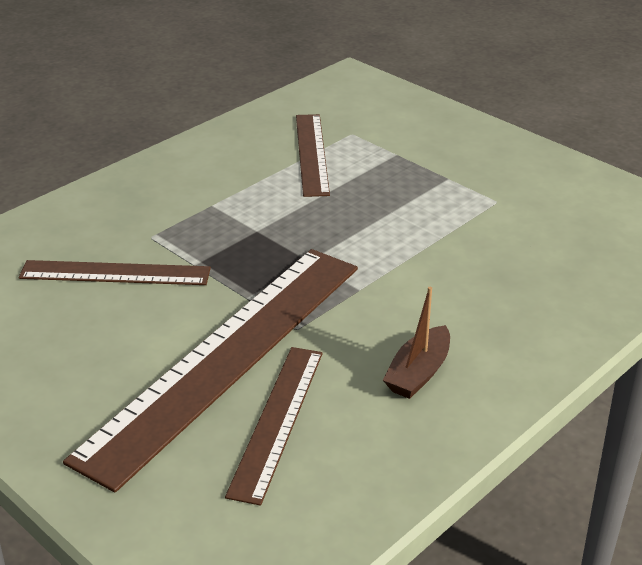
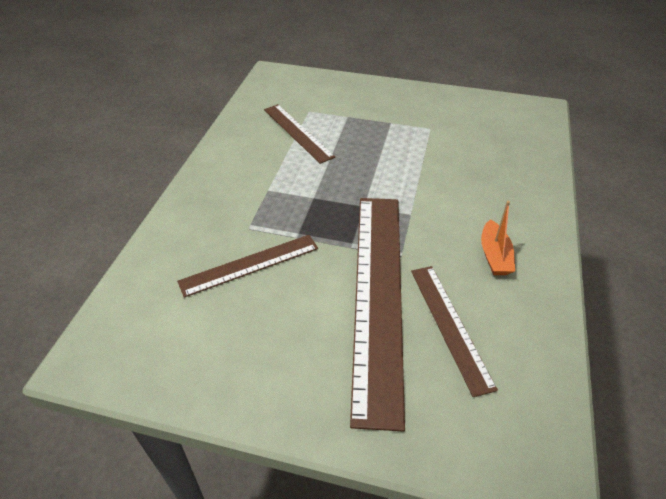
camera: 30 degrees left, 10 degrees up
(418, 373) = (494, 256): brown boat -> orange boat

